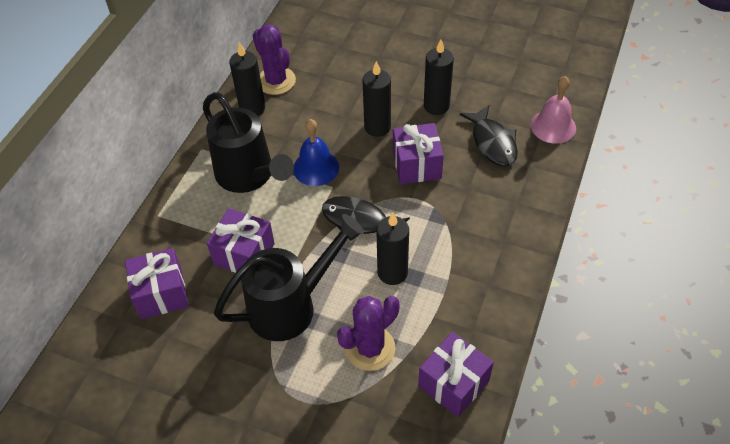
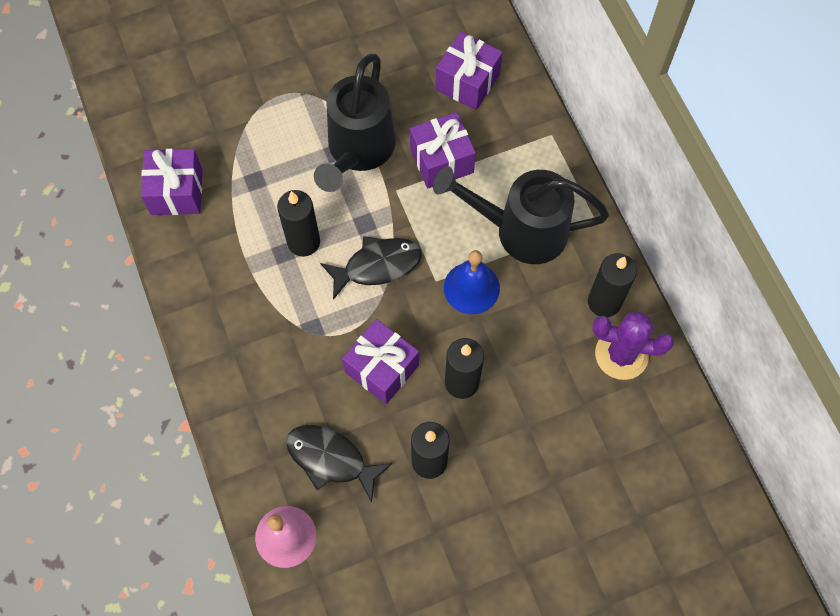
camera: 135 degrees right, 15 degrees up
(370, 348) = (264, 168): purple cactus -> none

